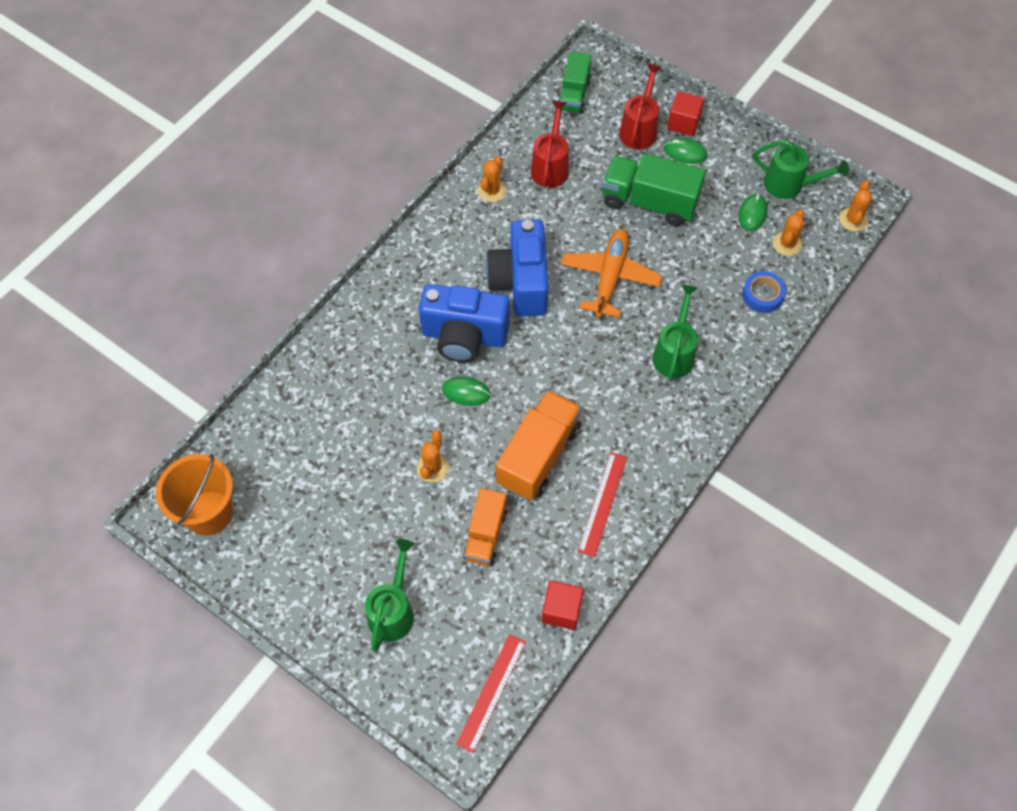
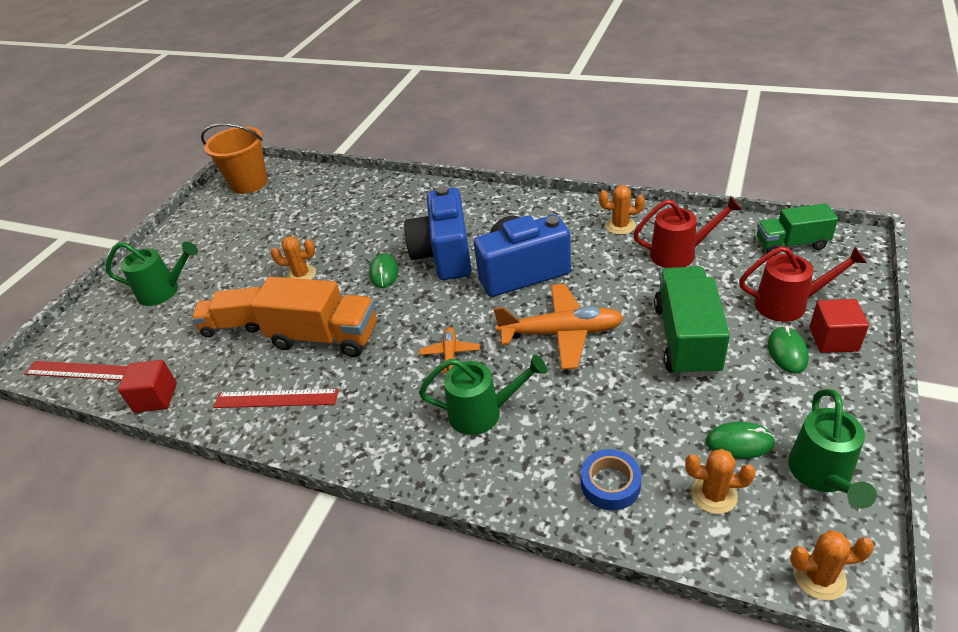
camera: 80 degrees right, 20 degrees down
(602, 361) = (450, 354): none -> orange plane

